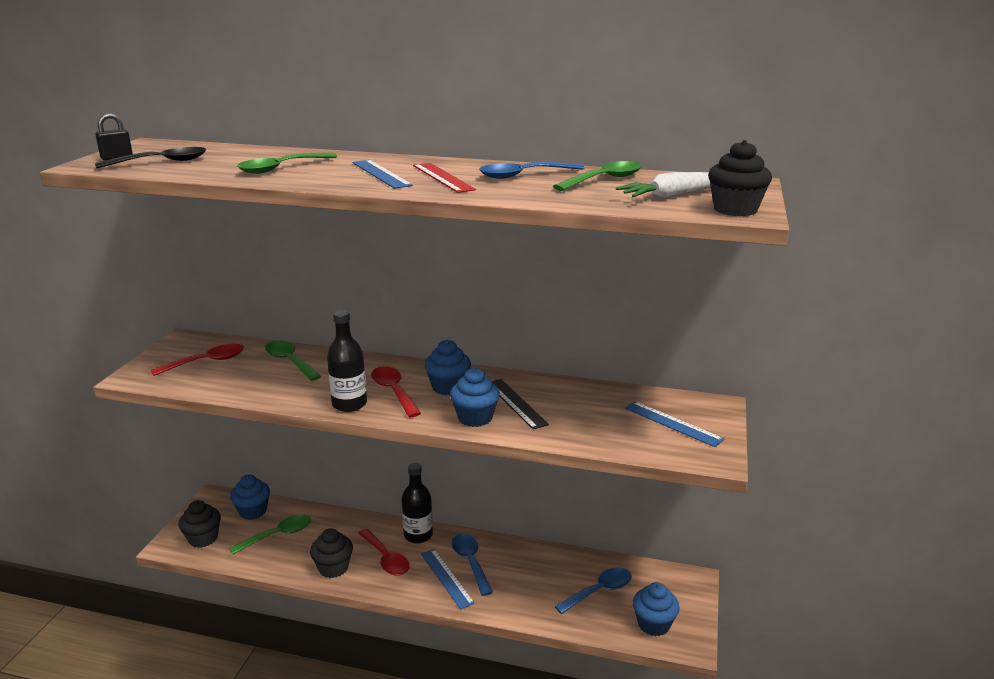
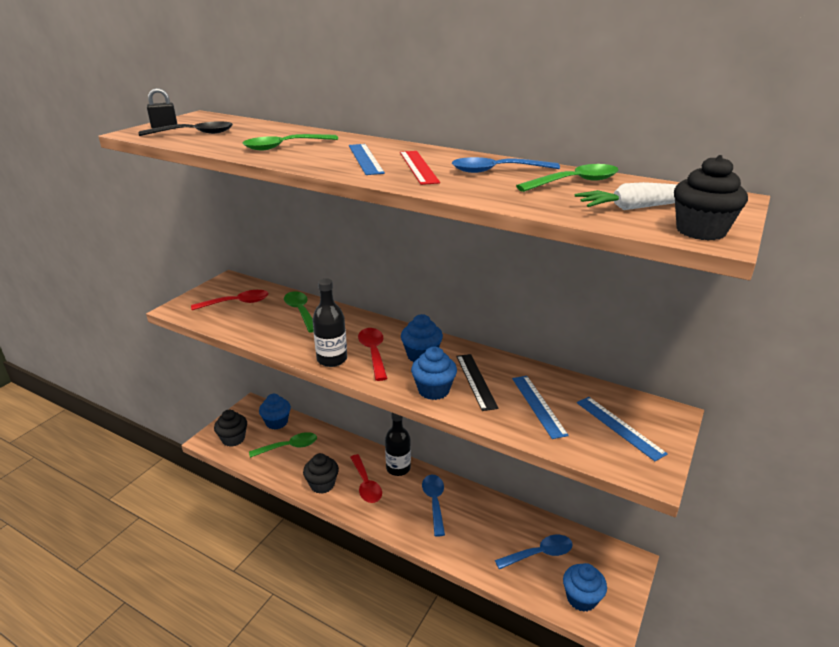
camera: 15 degrees right, 5 degrees up
(447, 578) = (410, 512): blue ruler -> blue ruler (538, 405)

